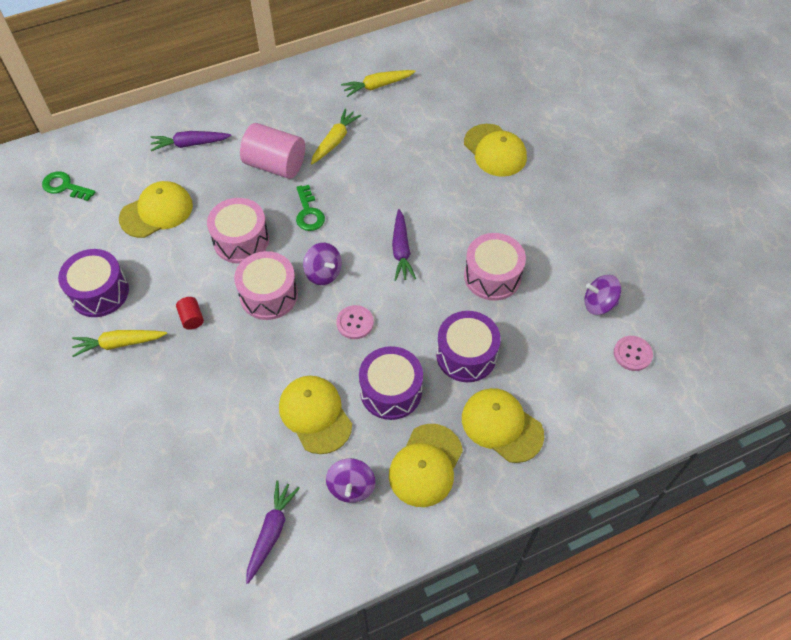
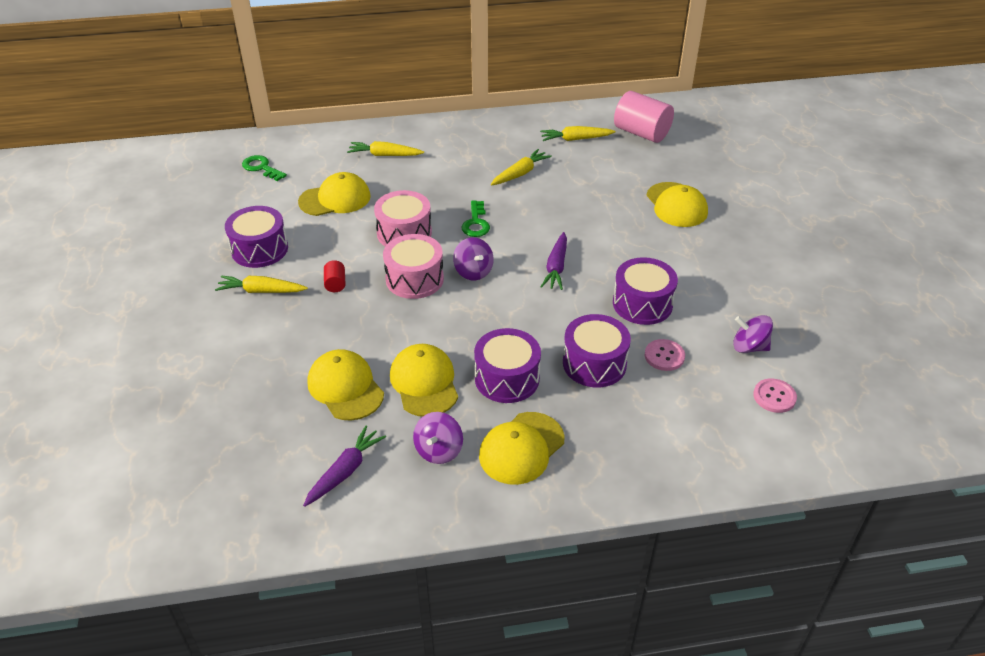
camera: 15 degrees right, 15 degrees down
(190, 144) = (385, 155): purple carrot -> yellow carrot
(275, 165) = (457, 182): pink cylinder -> pink cylinder (641, 133)
(355, 323) = (490, 316): pink button -> pink button (664, 356)
(492, 276) = (642, 304): pink drum -> purple drum
(501, 426) = (612, 431): yellow cap -> yellow cap (345, 387)

